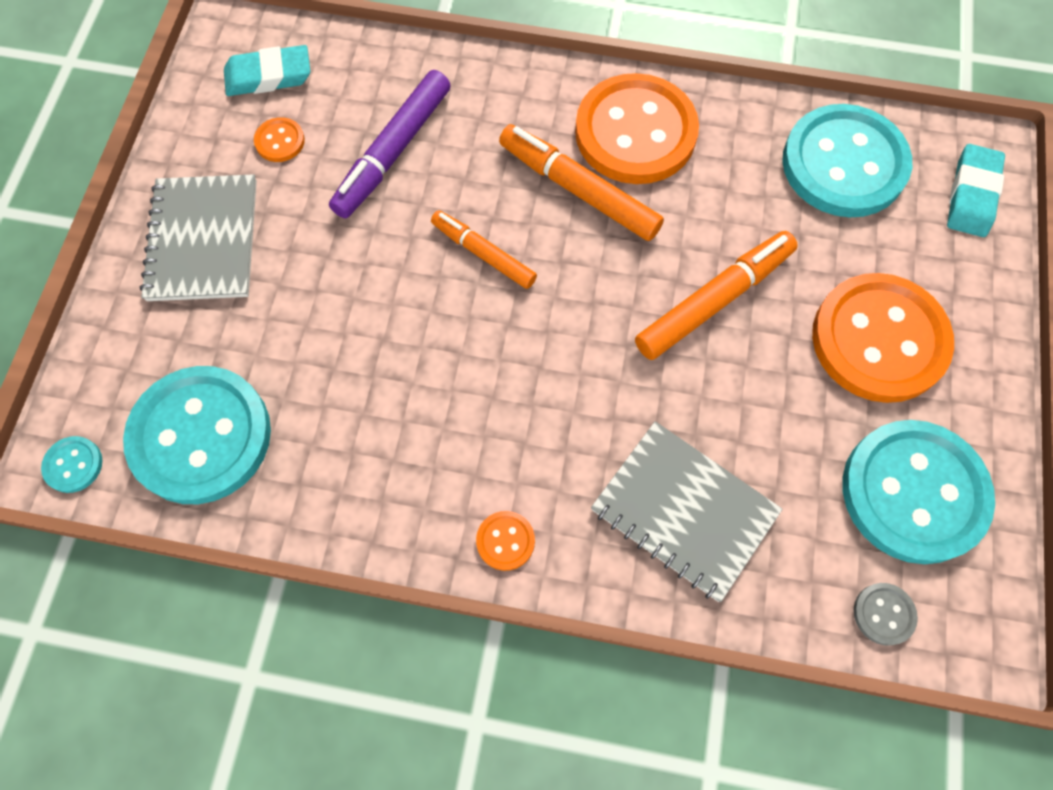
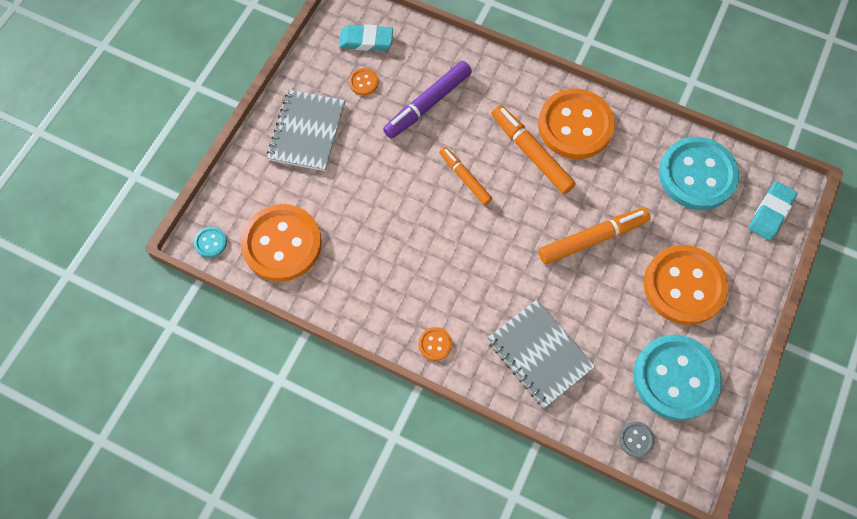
camera: 15 degrees right, 0 degrees up
(201, 436) = (282, 244): turquoise button -> orange button

